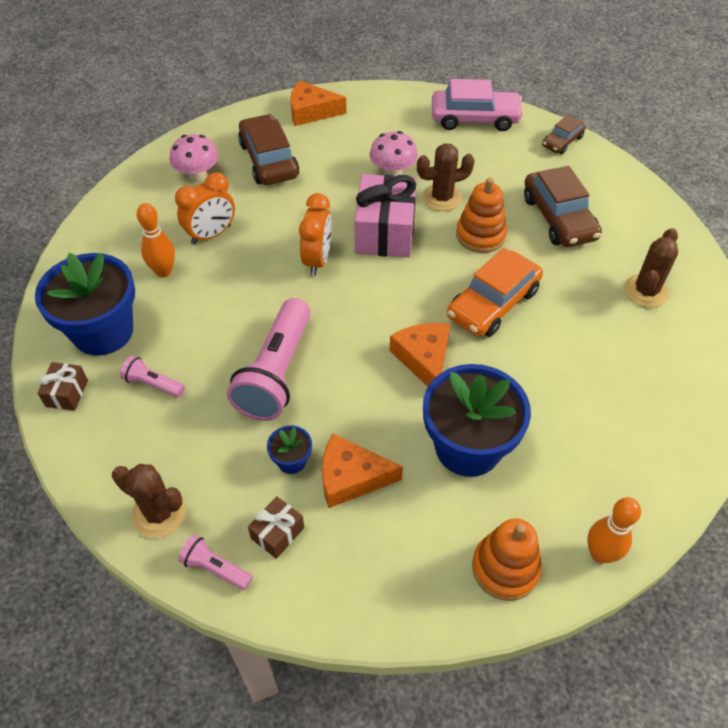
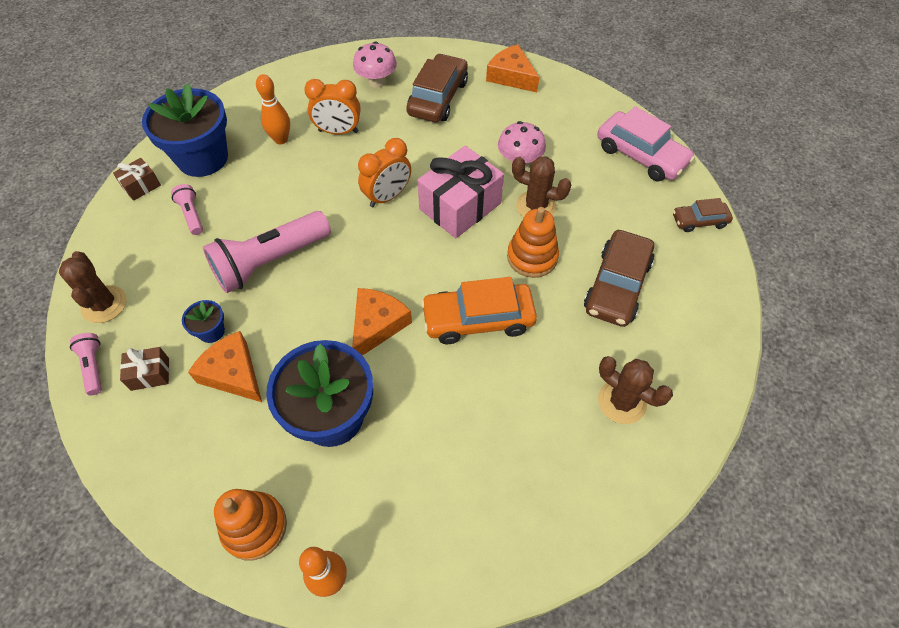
camera: 40 degrees right, 5 degrees up
(645, 291) = (622, 402): brown cactus -> brown cactus turned 60 degrees clockwise

